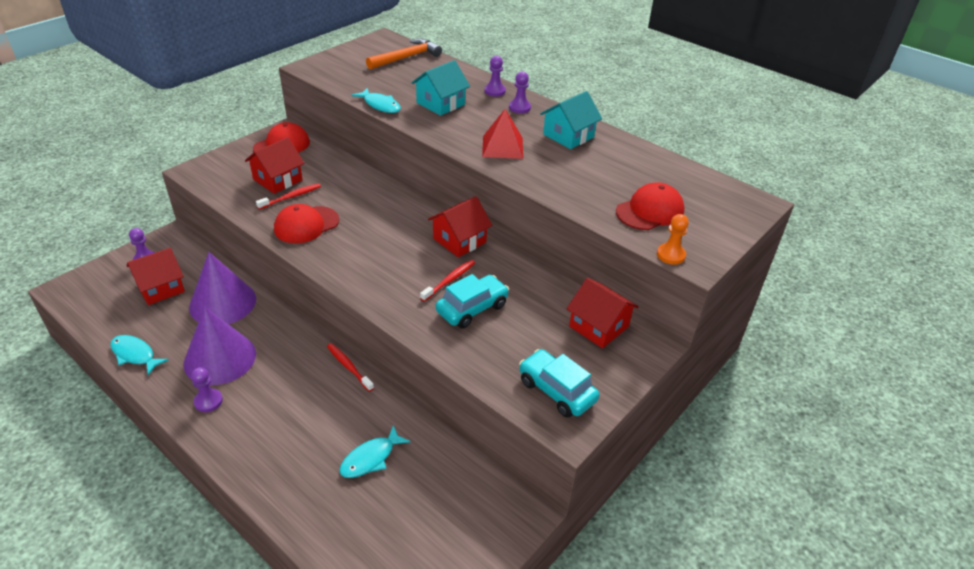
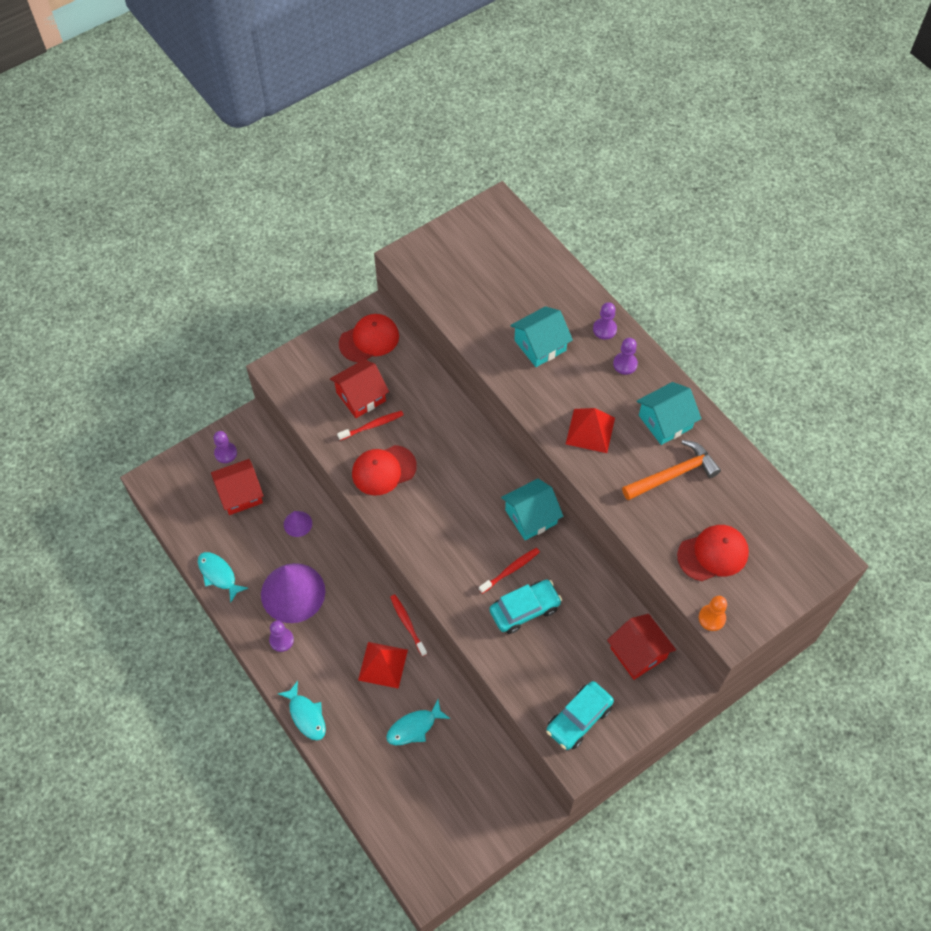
camera: 15 degrees right, 20 degrees up
(223, 303) = (297, 524): purple cone -> purple cone, size x0.46
(326, 406) = (383, 664): none -> red pyramid
(380, 105) = (475, 340): turquoise fish -> turquoise fish (306, 715)
(406, 57) = (517, 250): orange hammer -> orange hammer (673, 474)
(459, 240) = (531, 517): red house -> turquoise house
(556, 390) = (579, 719): turquoise car -> turquoise car turned 105 degrees counterclockwise

